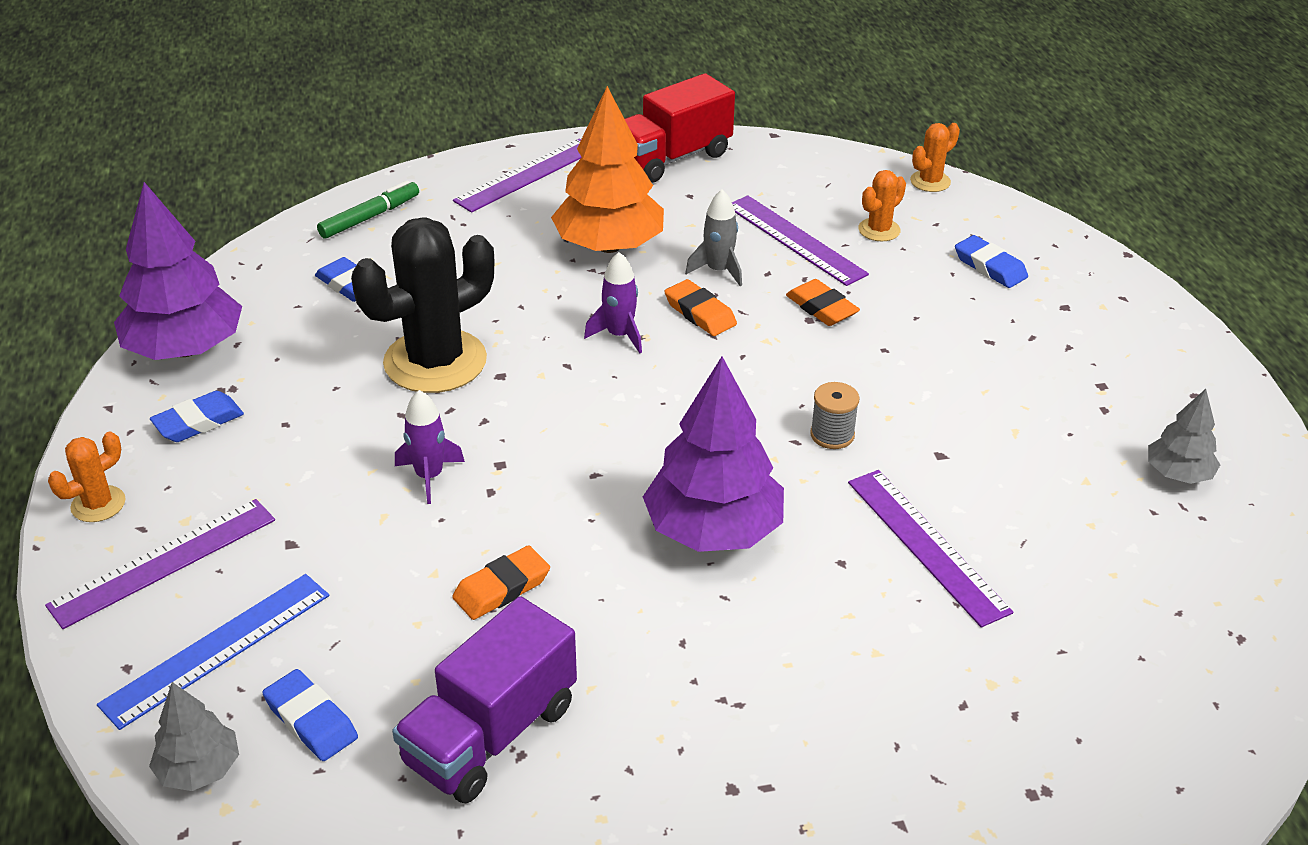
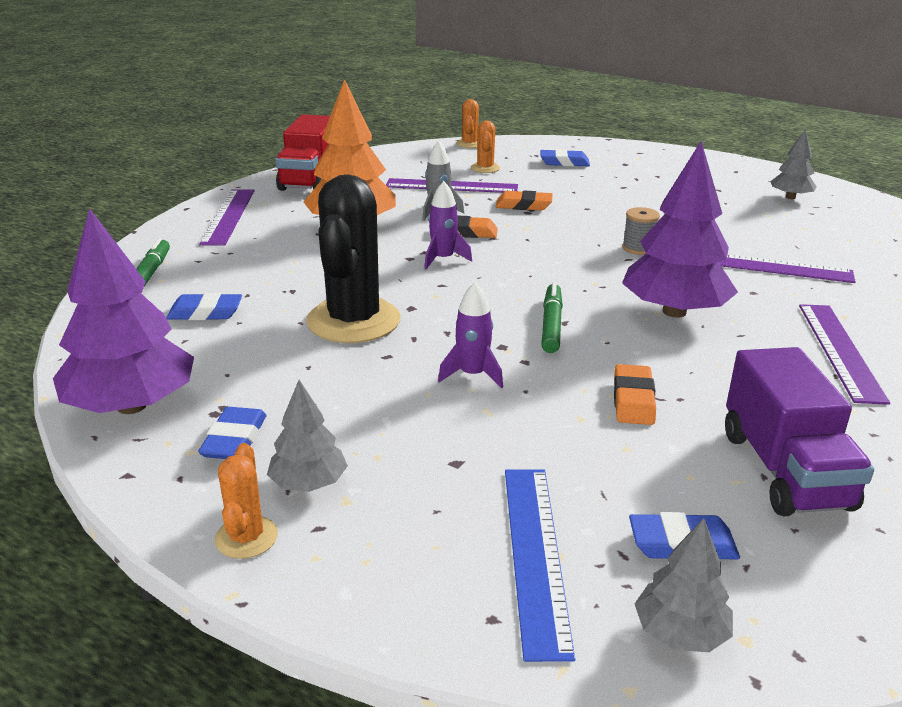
camera: 45 degrees left, 10 degrees down
(164, 562) = (383, 535): purple ruler -> purple ruler (840, 351)
(185, 491) = (309, 483): none -> grey tree
(578, 469) = (551, 325): none -> green marker

